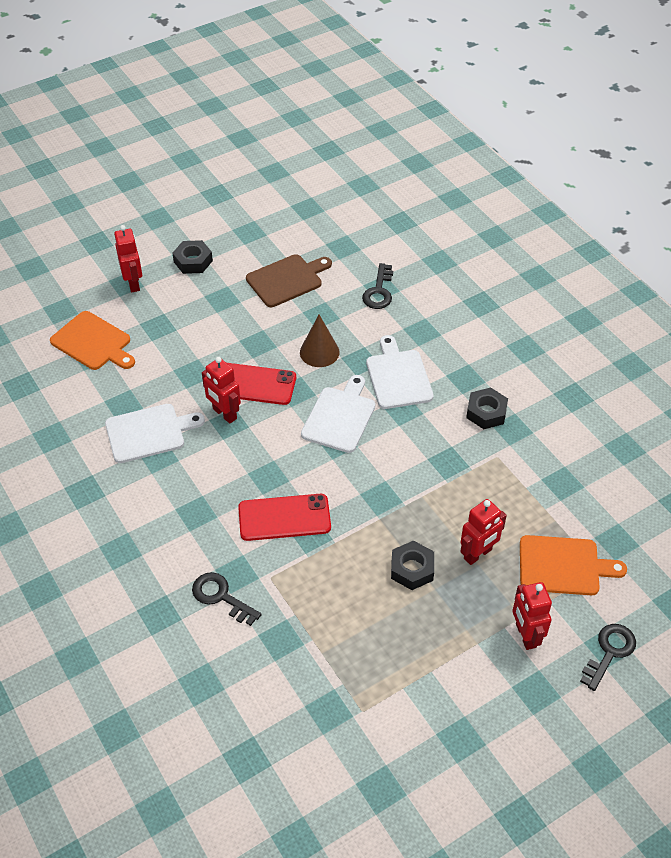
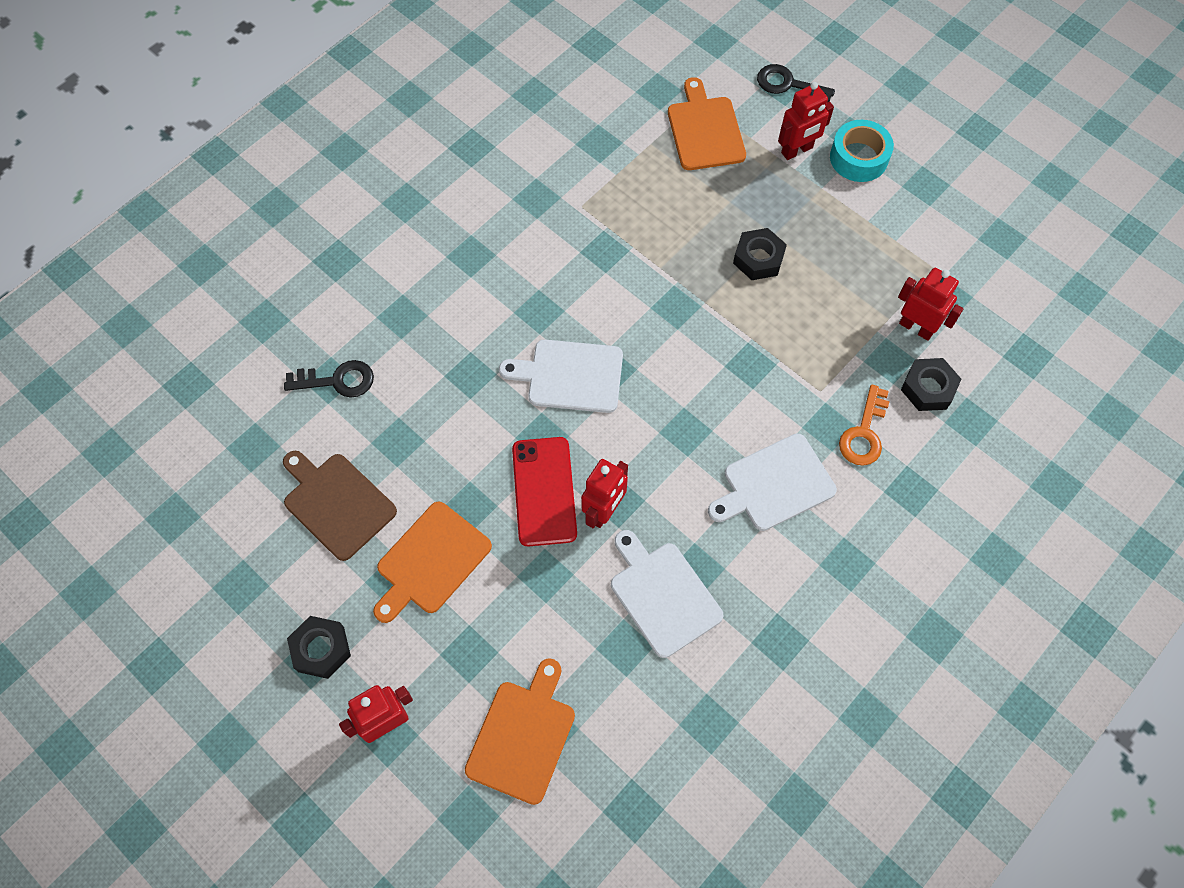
camera: 105 degrees left, 15 degrees up
(221, 597) = (864, 433): black key -> orange key
(227, 318) = (431, 561): none -> orange cutting board
(284, 518) = (737, 397): red phone -> none
(319, 352) = (467, 426): brown cone -> none
(398, 376) = (487, 327): white cutting board -> white cutting board (775, 484)
(478, 554) = (718, 203): red robot -> red robot (916, 327)
(486, 412) = (519, 226): black nut -> black nut (928, 388)
(506, 687) = (858, 158): none -> turquoise tape

